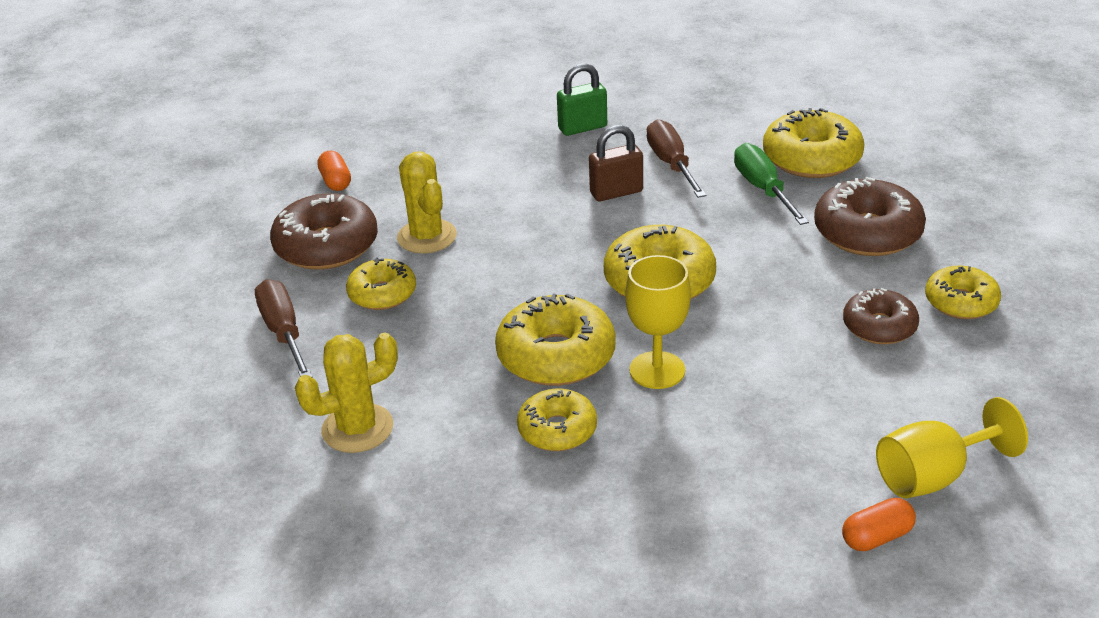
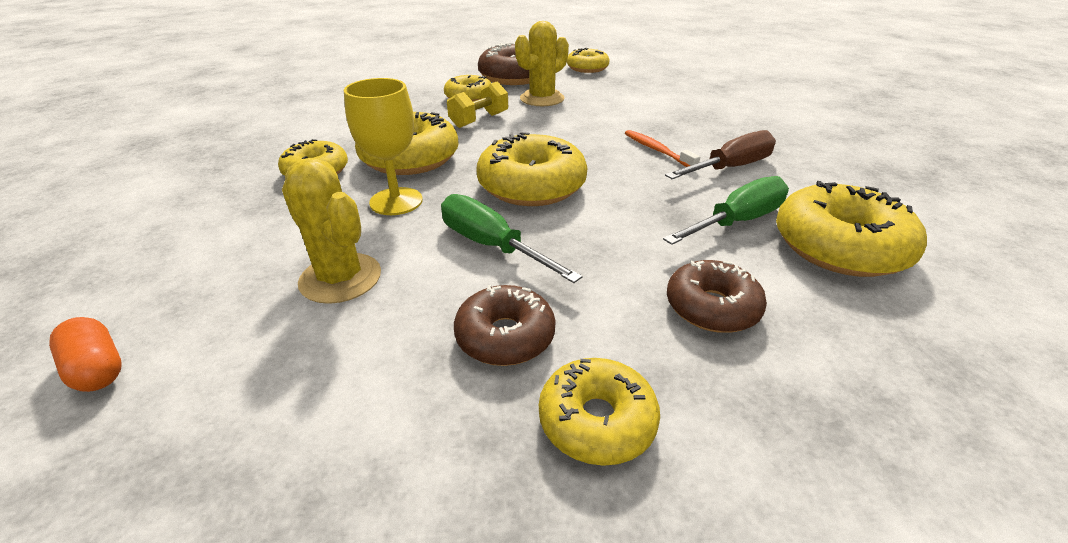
camera: 70 degrees right, 0 degrees up
(283, 332) = (421, 82): brown screwdriver -> none
(335, 181) = (587, 68): orange capsule -> yellow donut
(357, 428) = (325, 112): yellow cactus -> yellow cactus (340, 278)
(469, 294) = (479, 120): none -> yellow dumbbell
(582, 128) = (744, 124): green padlock -> none
(616, 192) = (657, 150): brown padlock -> orange toothbrush
(758, 319) = (490, 245): none -> green screwdriver
(867, 233) = (712, 307): brown donut -> brown donut, size x0.62
(933, 476) = (190, 414): yellow goblet -> none

